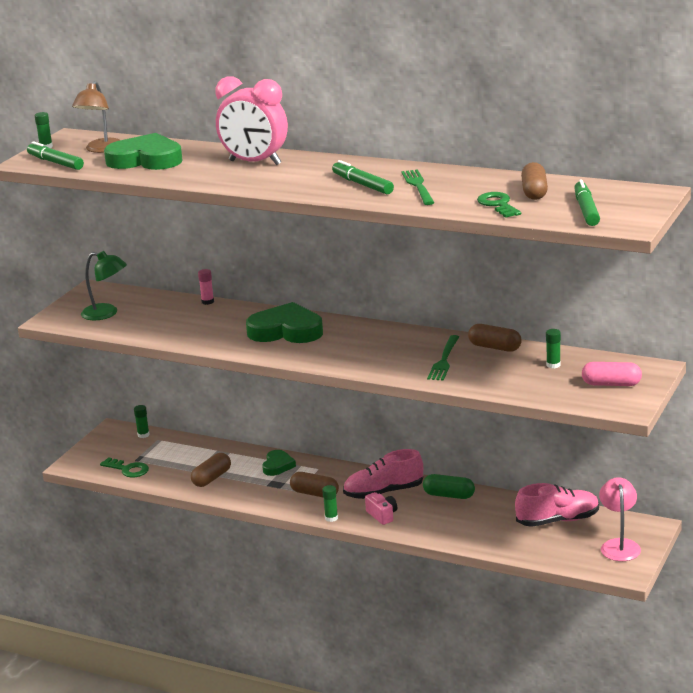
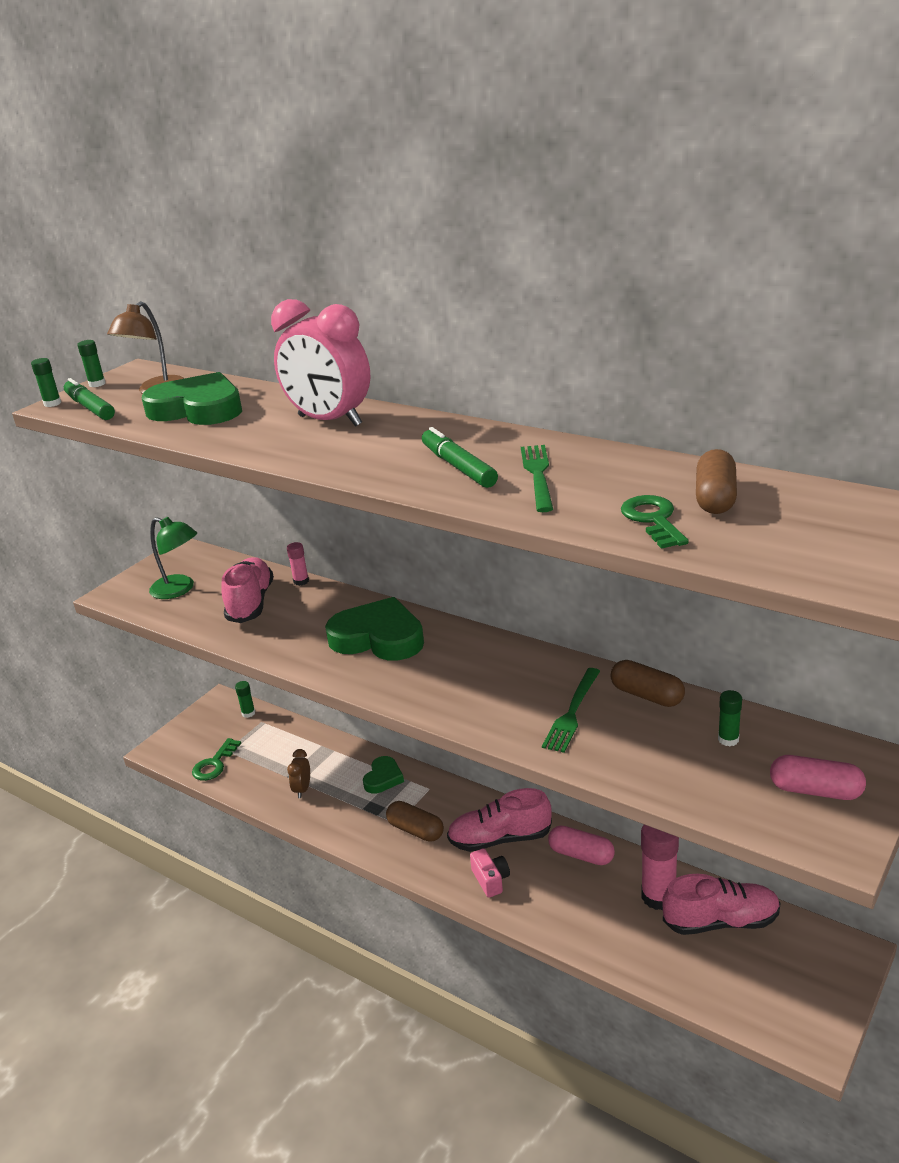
camera: 10 degrees right, 5 degrees up
(128, 469) = (214, 764): green key -> green key turned 75 degrees clockwise
(172, 318) = (251, 603): none -> pink shoe
(211, 478) = (302, 789): brown capsule -> brown clock
(331, 518) = (426, 876): green glue stick -> green glue stick (52, 403)
(449, 495) = (581, 855): green capsule -> pink capsule
(511, 512) = (658, 896): none -> pink glue stick
(586, 210) = (799, 542): green marker -> none
(619, 545) = (805, 984): pink lamp -> none

